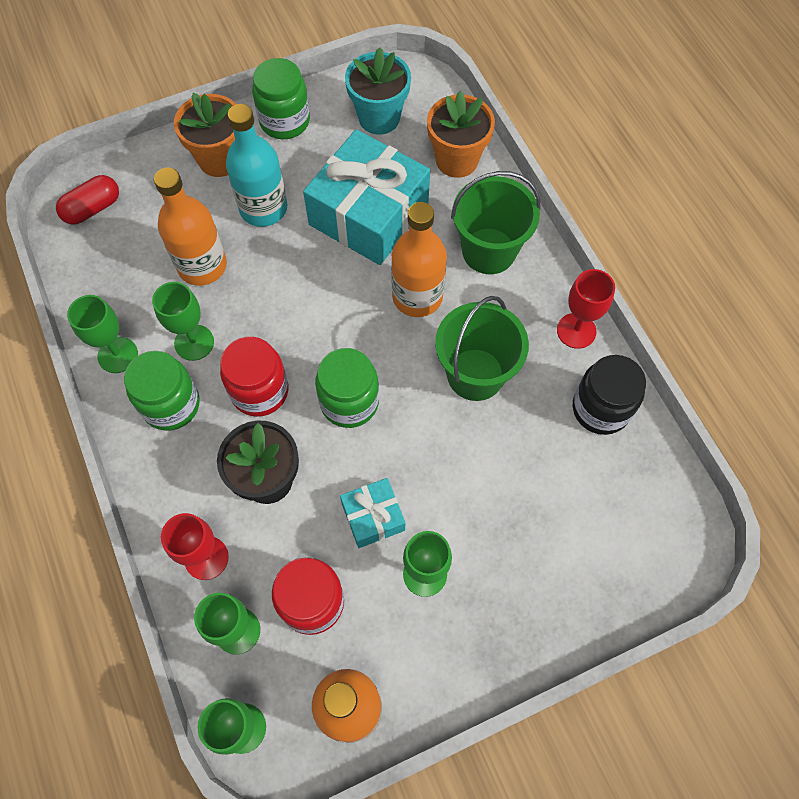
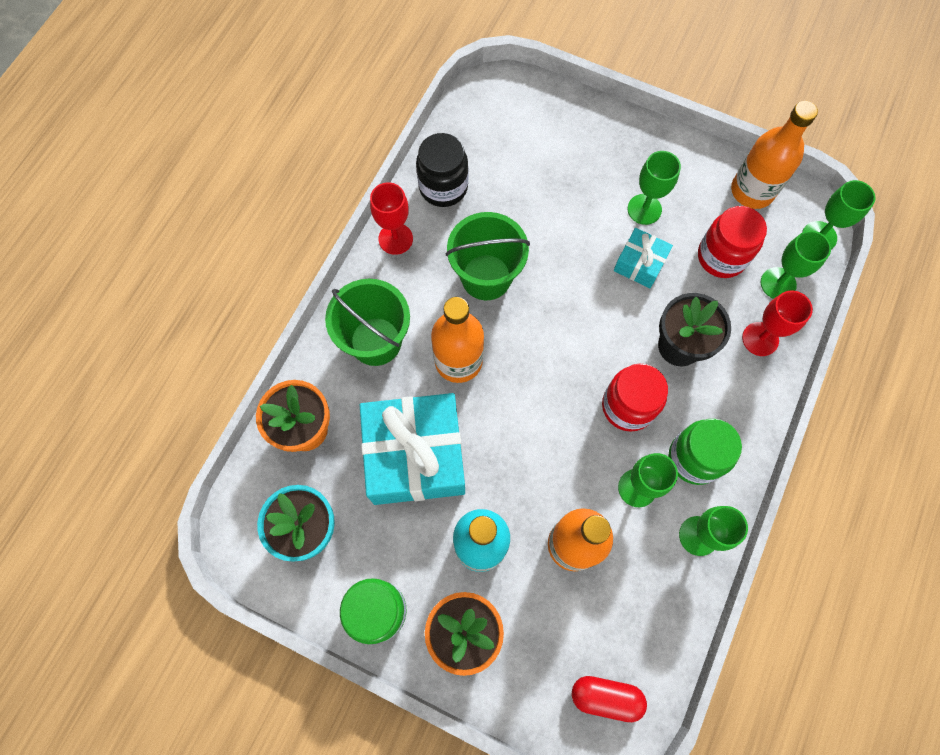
camera: 130 degrees left, 5 degrees up
(349, 402) = (580, 340): green jar -> none

